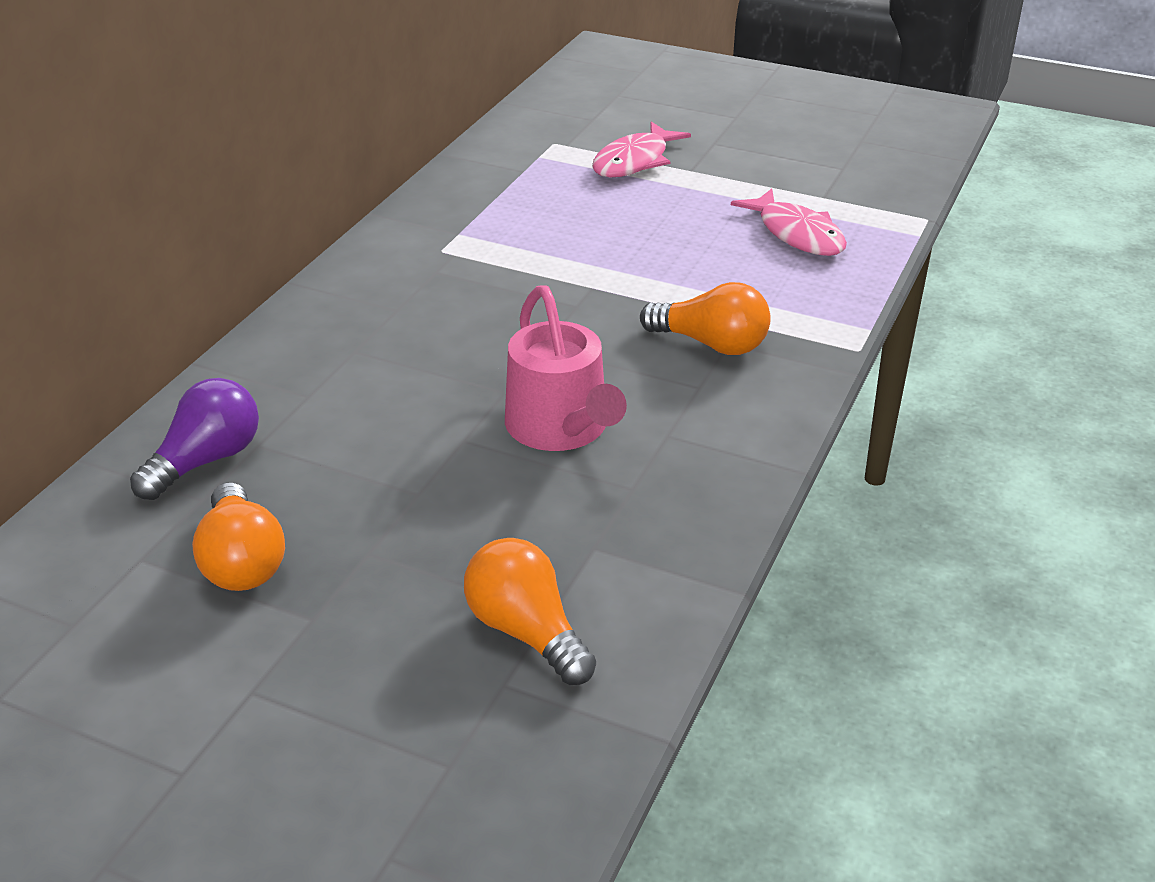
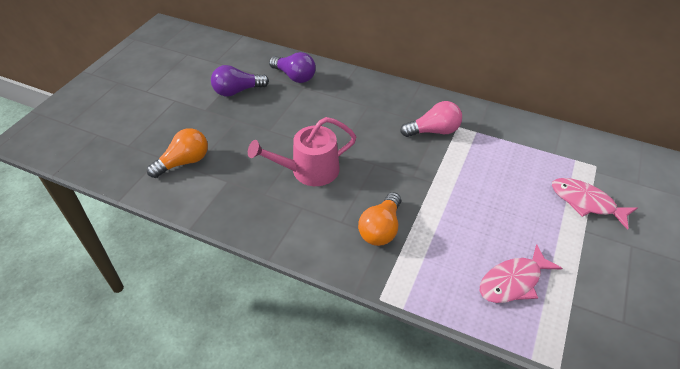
camera: 90 degrees right, 10 degrees up
(242, 561) = (237, 91): orange light bulb -> purple light bulb
(452, 276) = (434, 131): none -> pink light bulb

